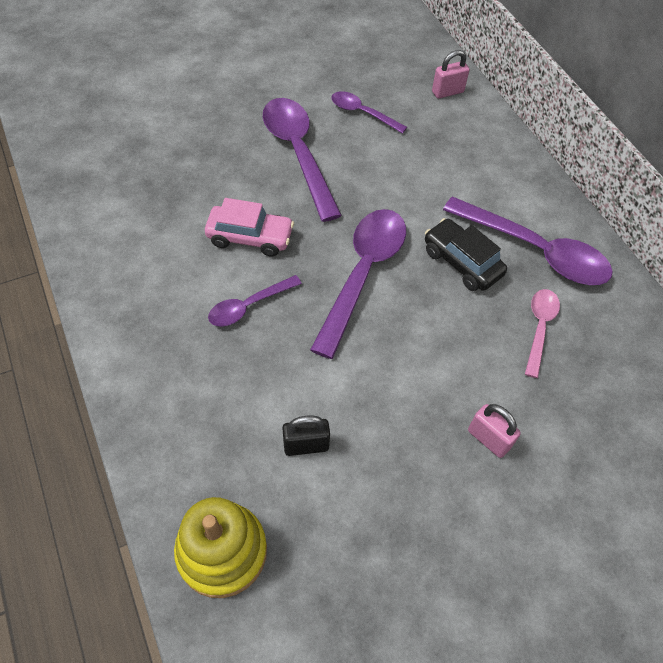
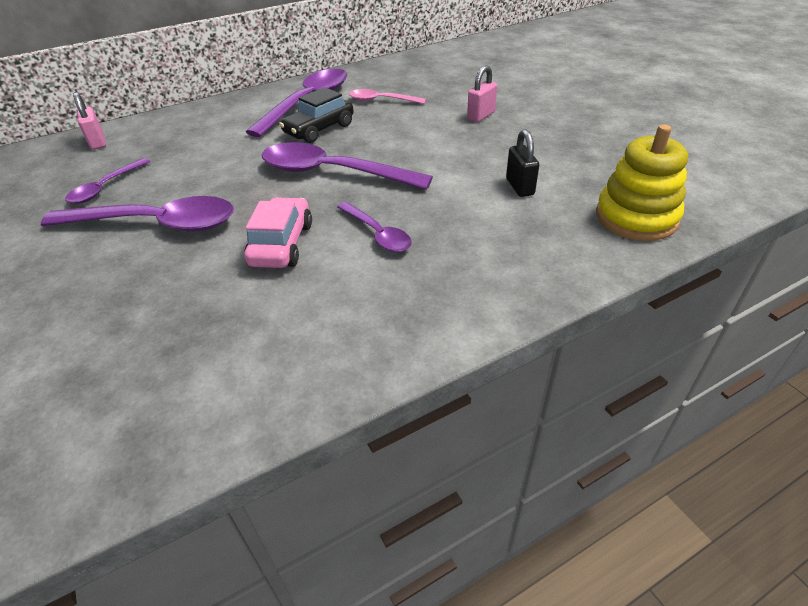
camera: 90 degrees left, 15 degrees down
(298, 154) = (155, 224): purple spoon -> purple spoon turned 150 degrees counterclockwise

